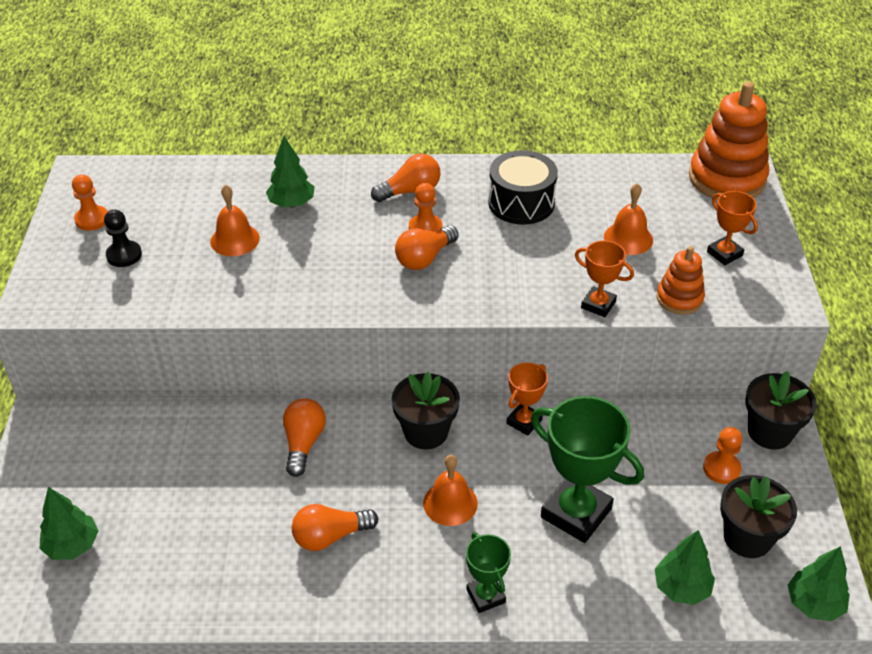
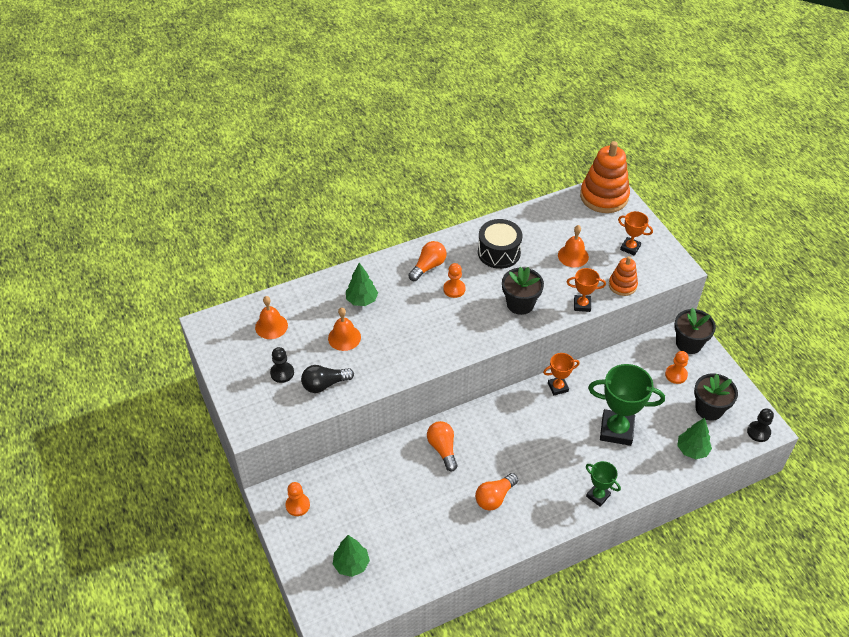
camera: 25 degrees left, 5 degrees up
(92, 219) = (241, 356): orange pawn -> orange pawn (297, 505)
(165, 286) = (325, 384): none -> black light bulb
(425, 258) = (467, 309): orange light bulb -> none
(426, 432) = (507, 415): black flower pot -> black flower pot (520, 304)
(450, 503) = (547, 451): orange bell -> orange bell (271, 326)
(524, 421) = (558, 387): orange trophy -> orange trophy turned 60 degrees clockwise
(814, 604) = (758, 432): green tree -> black pawn

